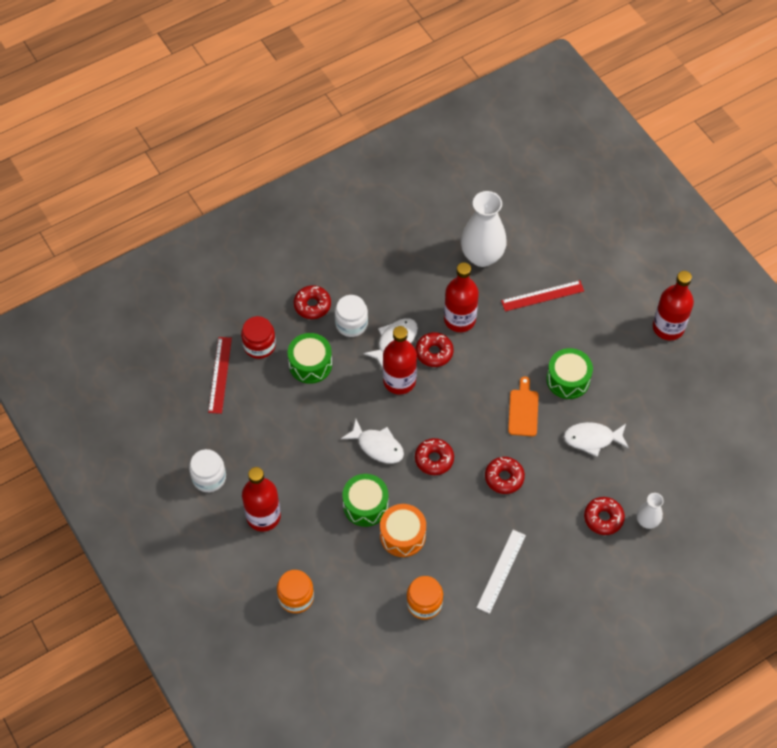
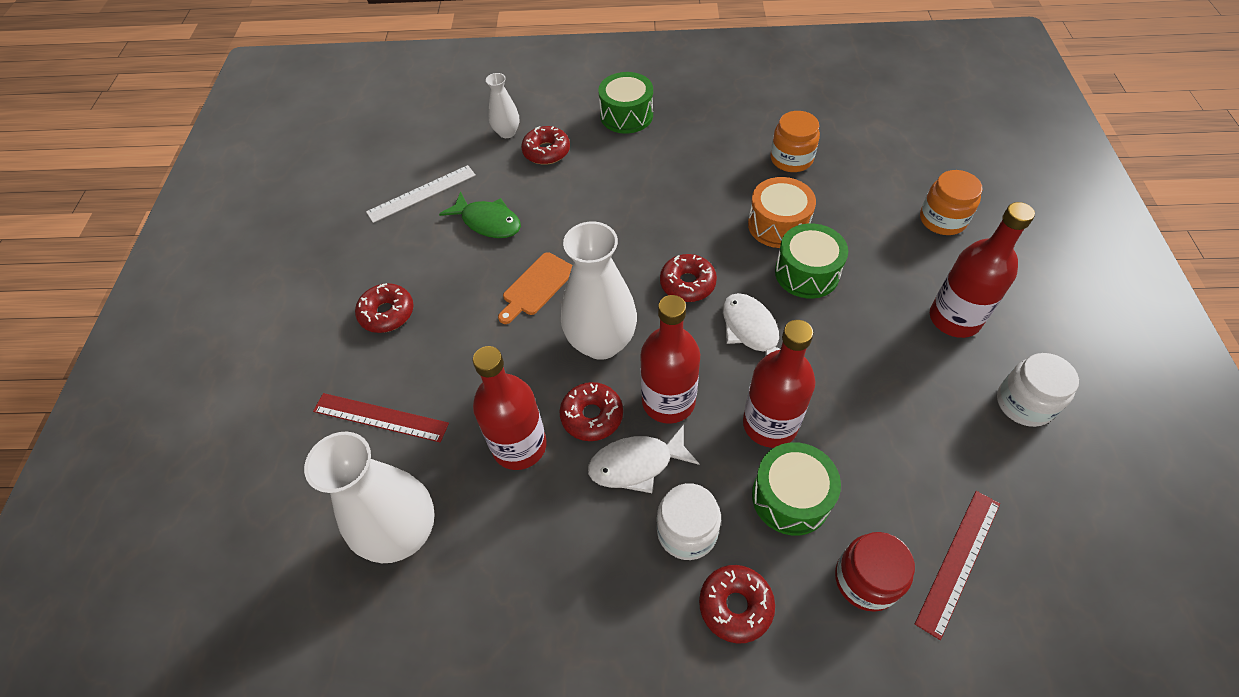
camera: 145 degrees left, 5 degrees down
(458, 395) = (601, 342): none -> white vase
(501, 571) = (689, 152): white ruler -> white ruler (421, 193)
(504, 478) = (618, 229): red donut -> red donut (387, 313)
(568, 379) = (453, 294): green drum -> green drum (626, 115)
(592, 439) = (488, 222): white fish -> green fish
(668, 327) = (281, 294): red bottle -> red bottle (770, 424)

